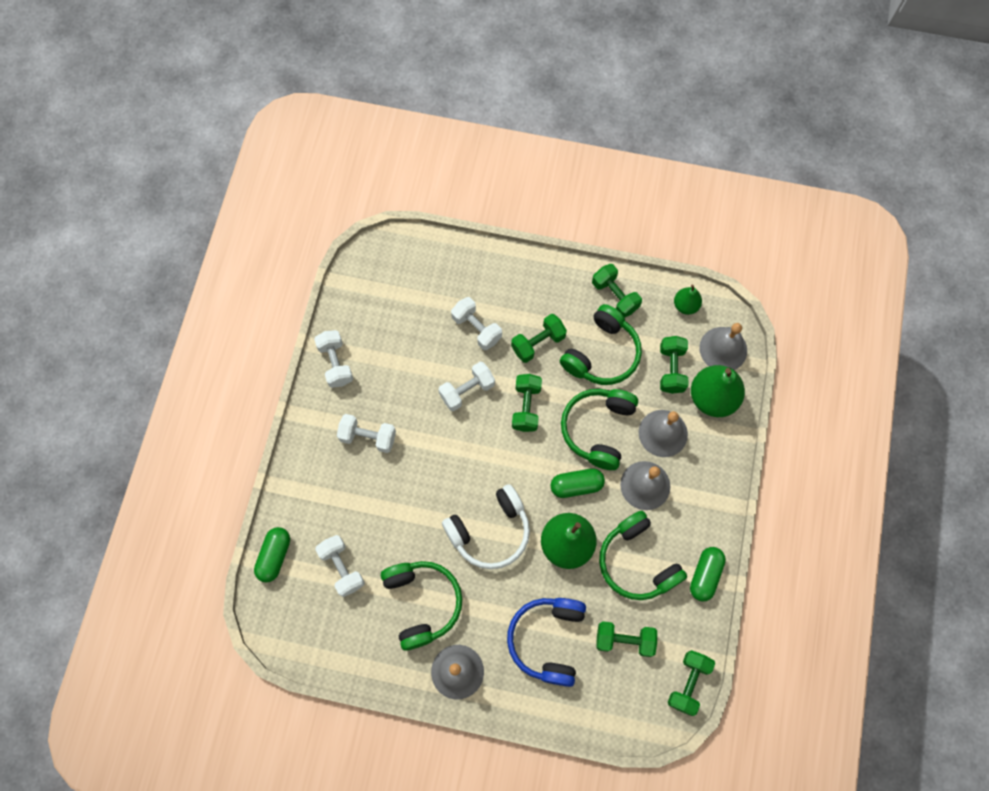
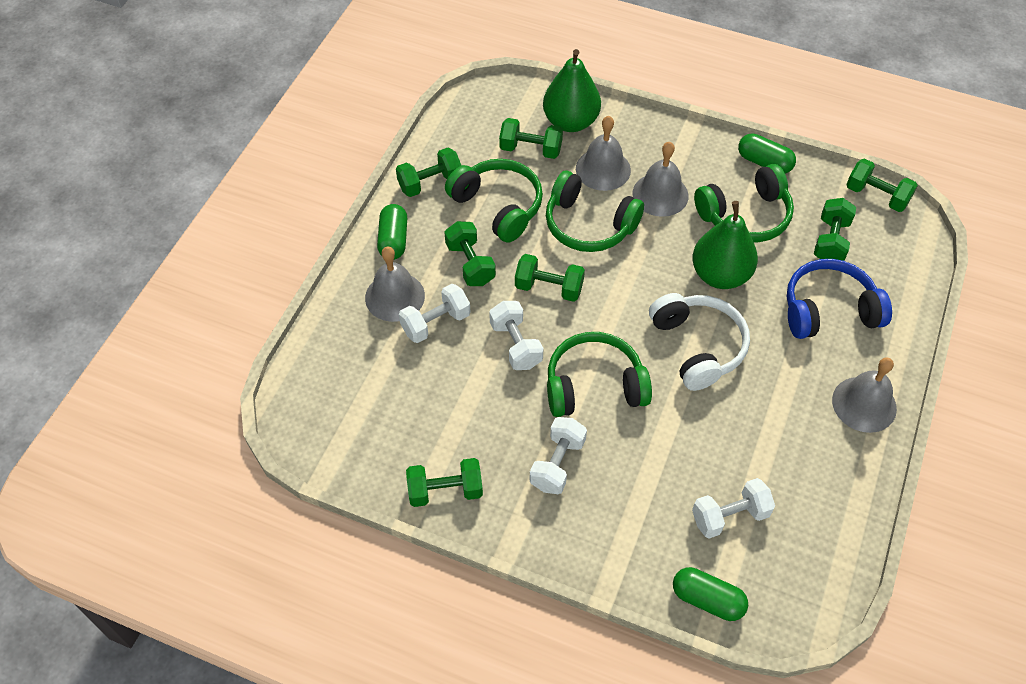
camera: 80 degrees left, 15 degrees down
(336, 363) = (445, 491): white dumbbell -> green dumbbell
(422, 603) = (780, 430): green headphones -> green headphones (594, 385)
(547, 640) = (828, 310): blue headphones -> blue headphones turned 150 degrees clockwise
(576, 485) = (652, 255): green capsule -> green capsule (393, 240)
(685, 305) = (458, 124): green pear -> none
(723, 349) = (517, 103): grey bell -> grey bell (395, 296)

